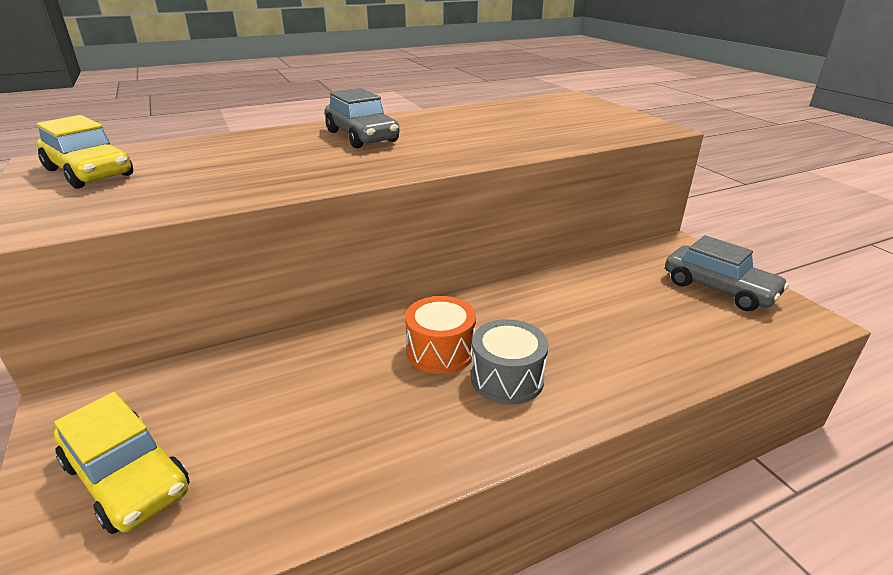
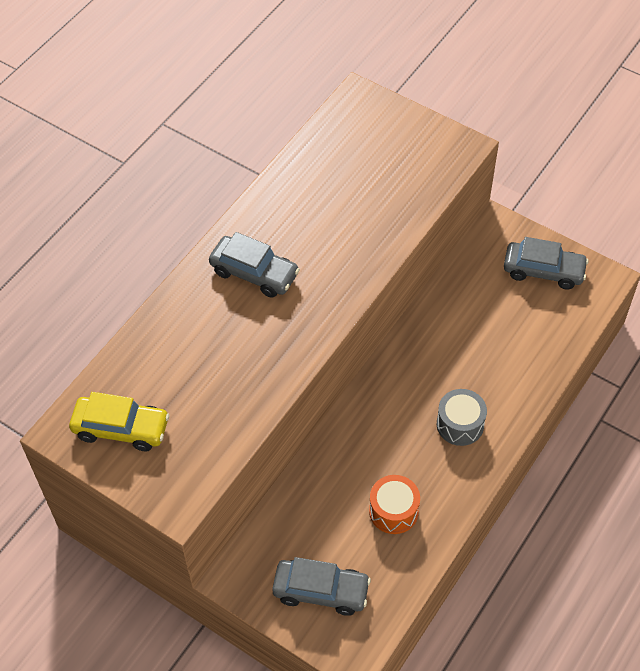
camera: 30 degrees left, 25 degrees up
(127, 477) = (321, 591): yellow car -> grey car
(440, 351) = (408, 423): orange drum -> orange drum (393, 511)

